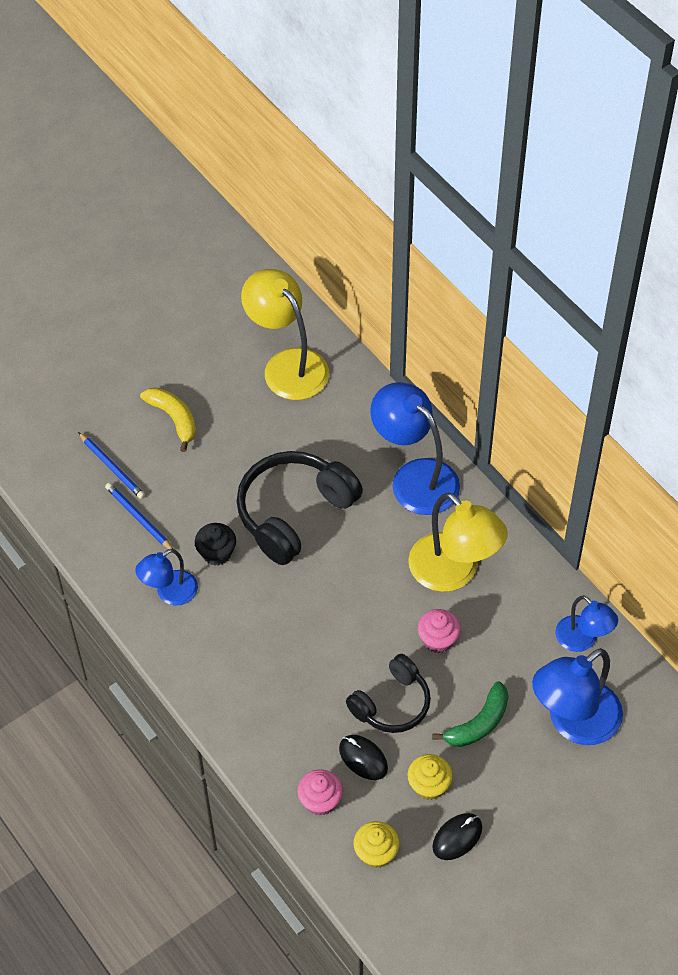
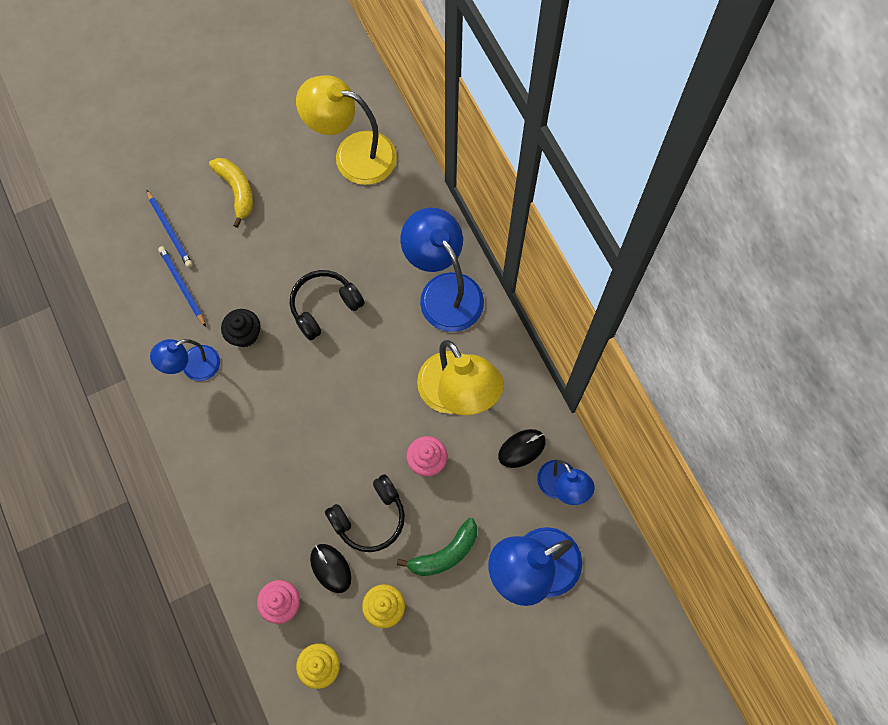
camera: 10 degrees right, 15 degrees up
(287, 365) = (353, 154): yellow lamp -> yellow lamp turned 45 degrees counterclockwise
(294, 513) = (324, 307): black headphones -> black headphones, size x0.63
(457, 837) = (398, 665): black mouse -> black mouse (521, 448)

